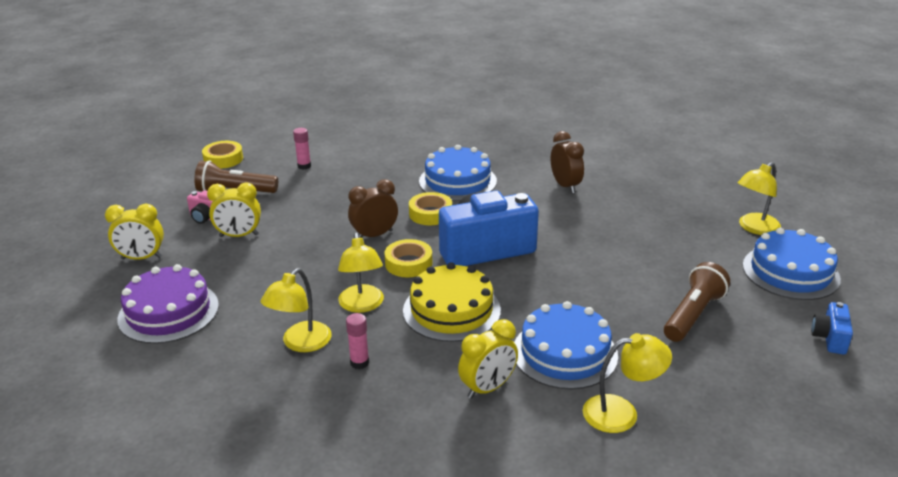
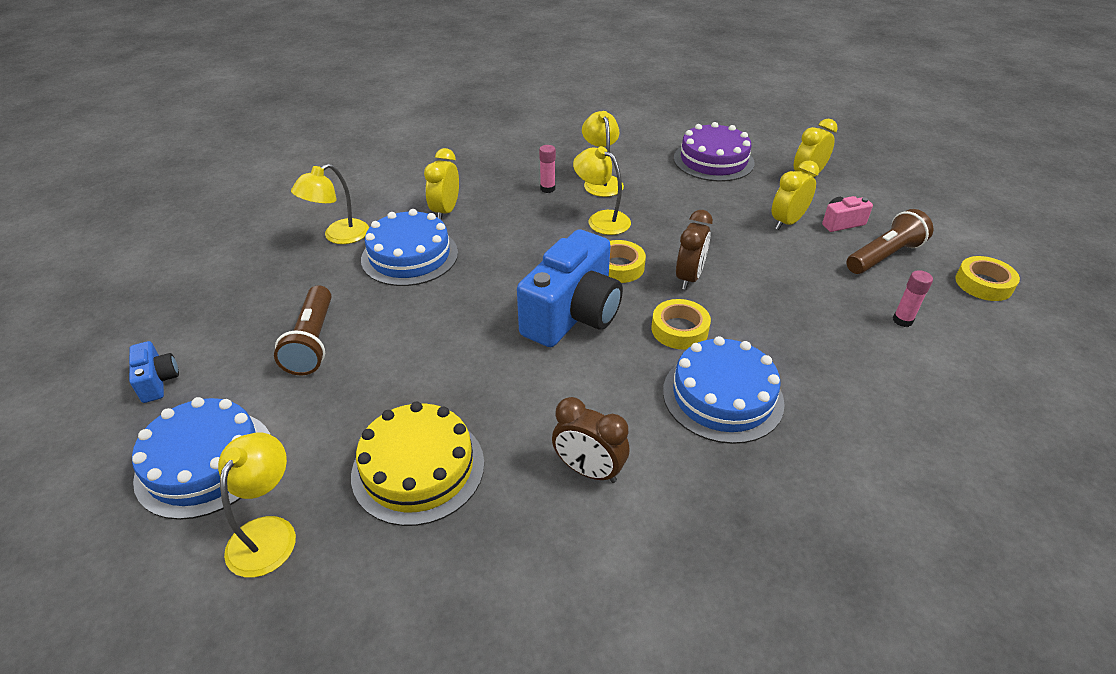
camera: 140 degrees right, 10 degrees up
(451, 310) = (531, 247): yellow cake -> yellow cake (418, 468)

